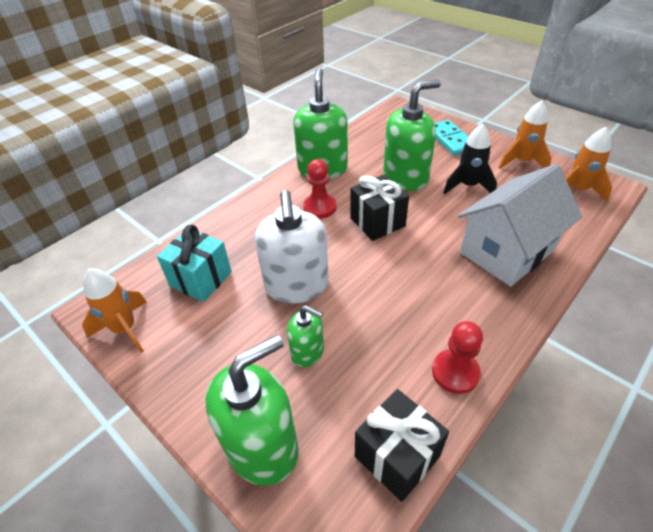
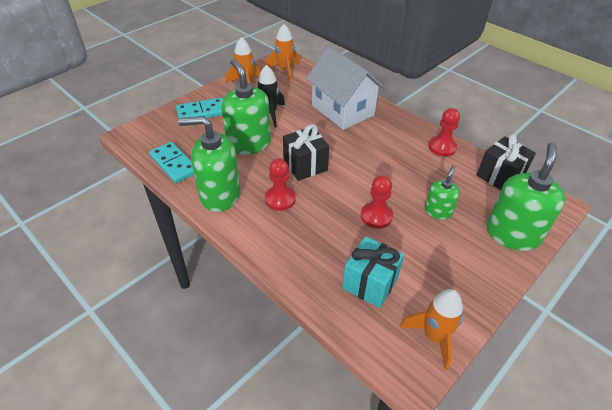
camera: 90 degrees left, 0 degrees up
(262, 446) = (512, 234): green soap dispenser -> green soap dispenser turned 60 degrees clockwise
(296, 285) = (376, 216): white soap dispenser -> red pawn
(362, 137) = (174, 164): none -> turquoise domino

